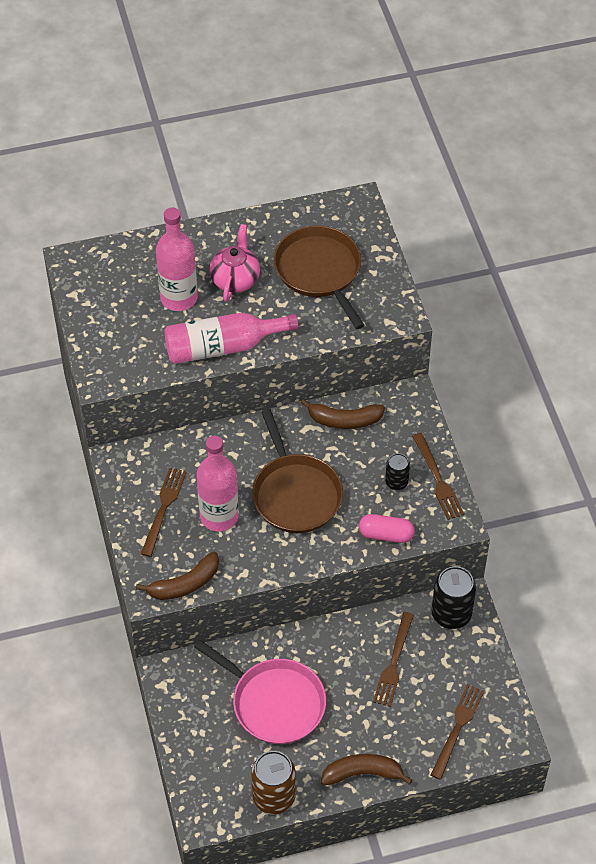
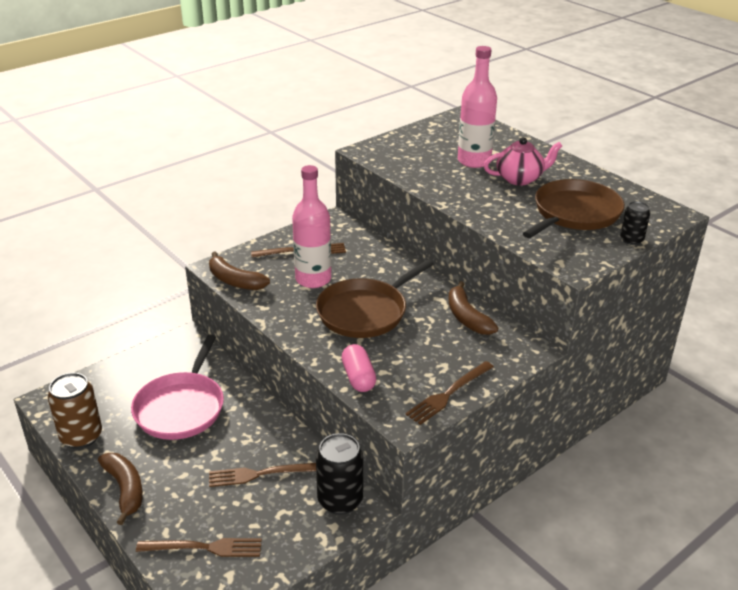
camera: 65 degrees right, 20 degrees down
(222, 346) = (445, 190): pink bottle -> none
(396, 482) = (423, 368): black can -> black can (631, 240)

